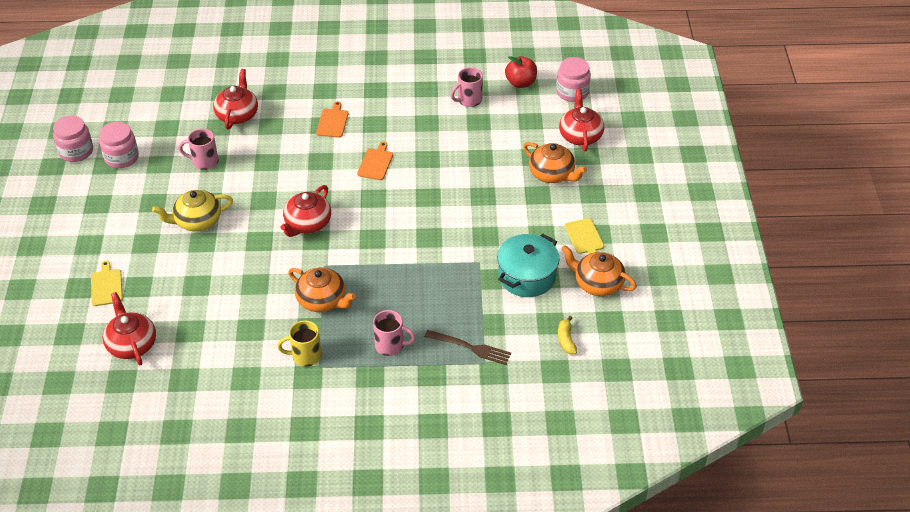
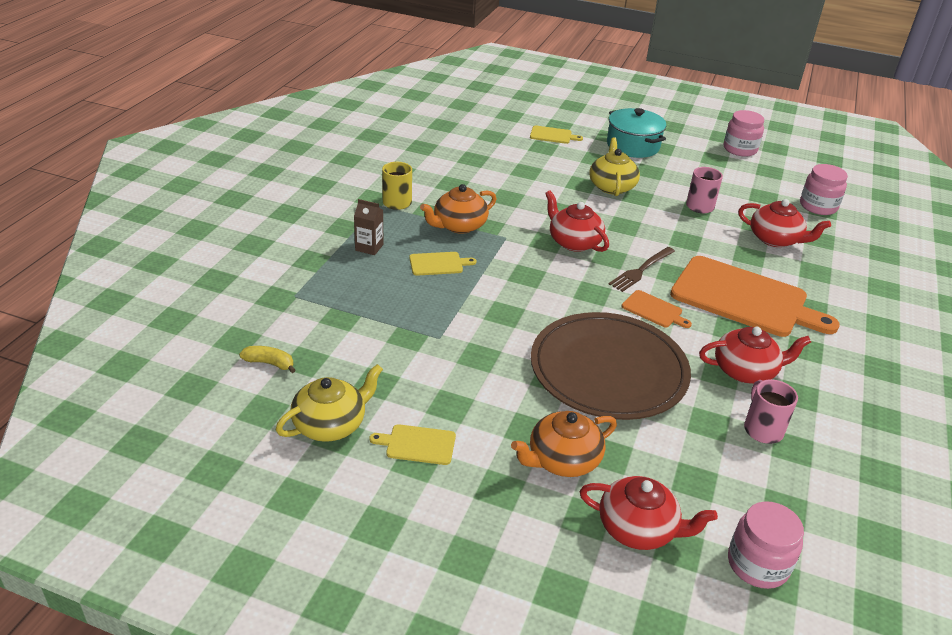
camera: 110 degrees right, 10 degrees down
(121, 157) = (723, 167): pink jar -> pink jar (818, 206)
(131, 344) = (478, 134): red teapot -> red teapot (745, 371)
(333, 122) = (744, 298): orange cutting board -> orange cutting board, size x2.35
(388, 293) = (438, 264): none -> yellow cutting board
(390, 345) = (369, 247): pink mug -> brown carton
(457, 172) = (608, 370): none -> brown plate
(471, 348) = (322, 293): brown fork -> brown fork (641, 270)
(520, 83) = (796, 504): red apple -> none
(527, 276) = (389, 367): turquoise pot -> turquoise pot (633, 146)
(597, 283) = (331, 424): orange teapot -> yellow teapot

